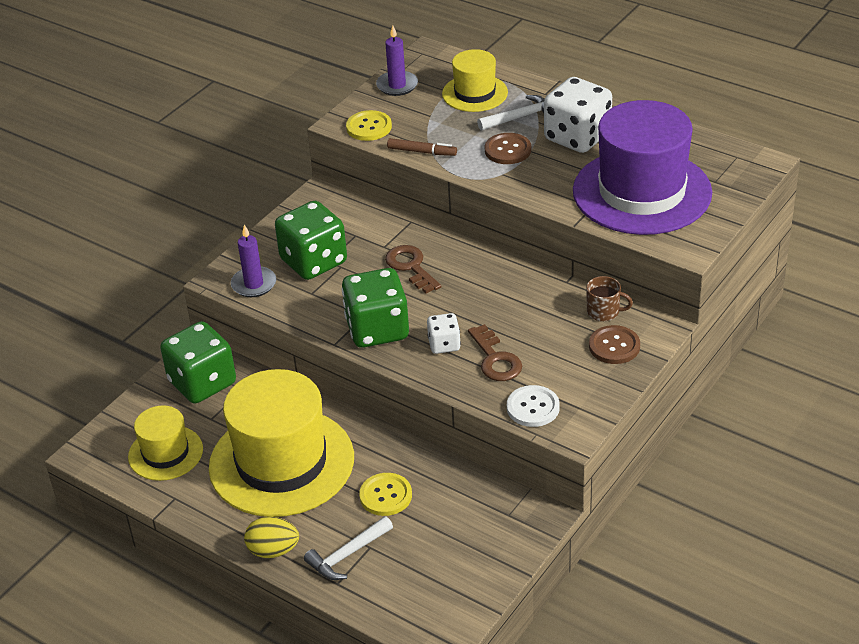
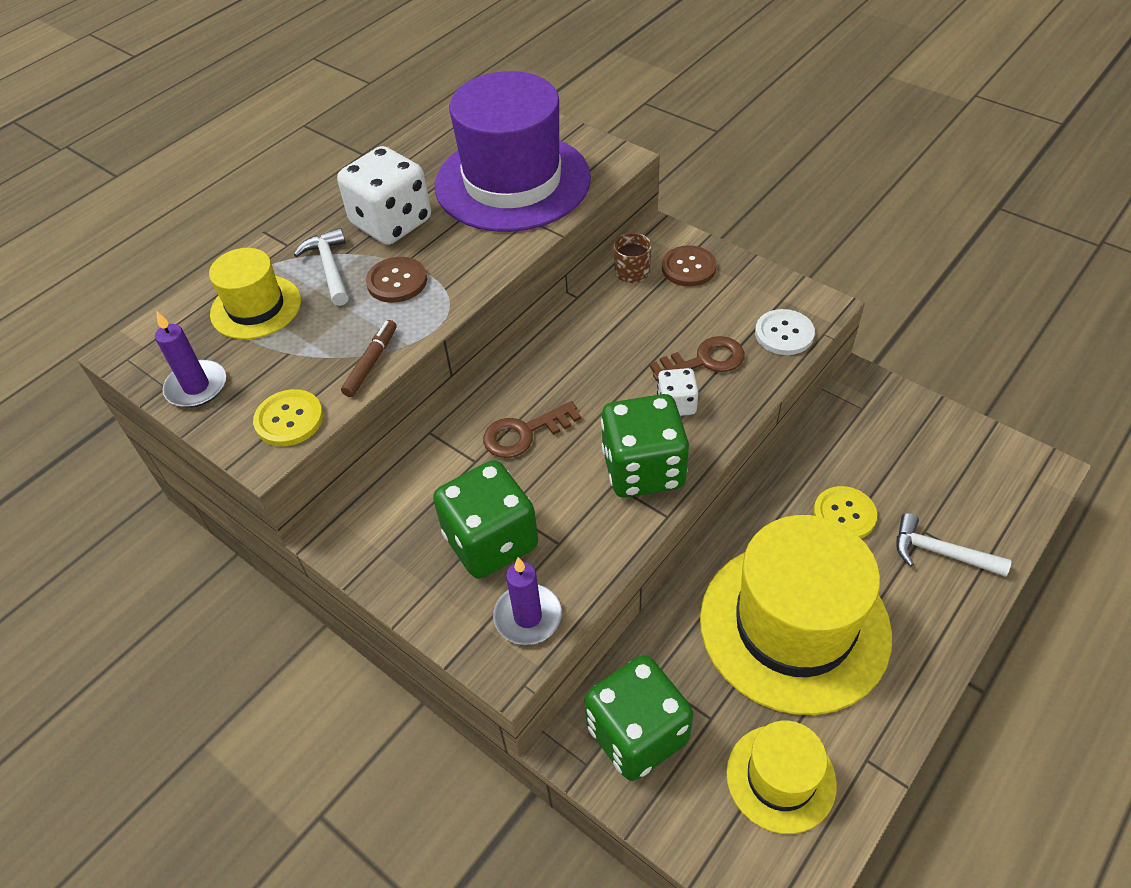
camera: 85 degrees left, 10 degrees up
(273, 550) = (945, 631): yellow egg -> none
(347, 555) = (940, 553): white hammer -> white hammer turned 150 degrees clockwise

